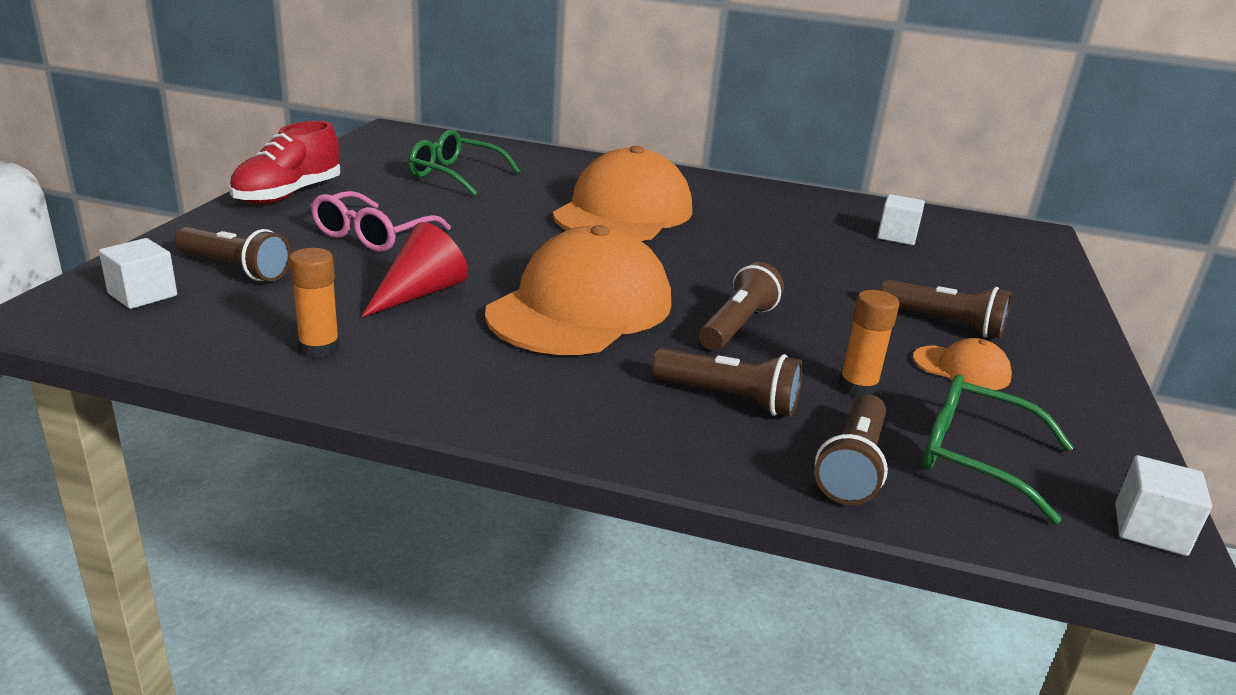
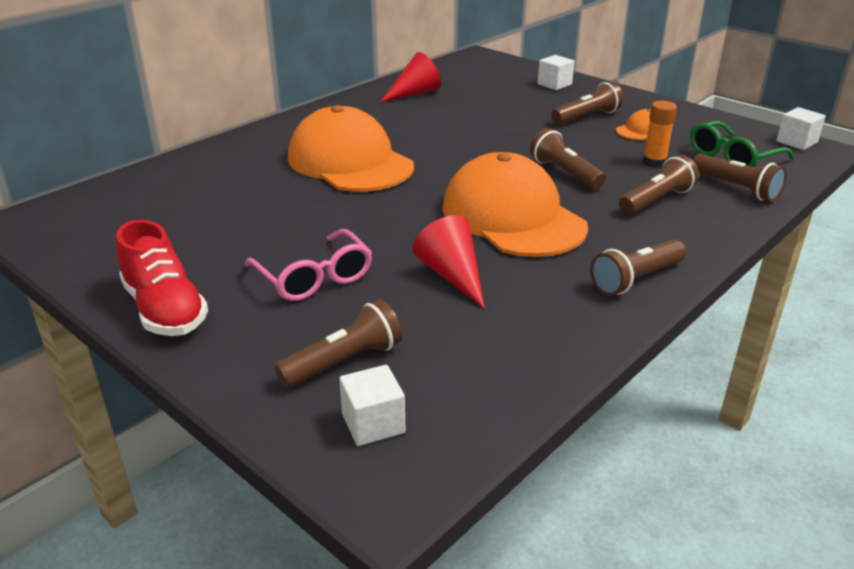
camera: 60 degrees left, 5 degrees up
(319, 348) = (532, 336): orange glue stick -> none
(455, 175) = (196, 212): green glasses -> none
(486, 400) = (636, 279): none -> brown flashlight
(847, 215) = (414, 93): none -> red cone
(896, 236) = (459, 91): white cube -> white cube (554, 84)

